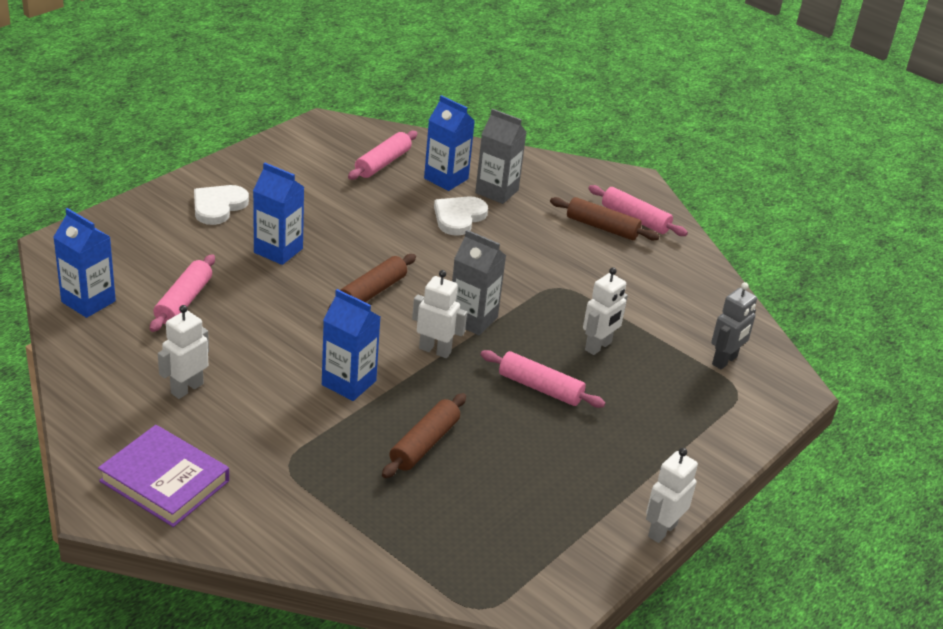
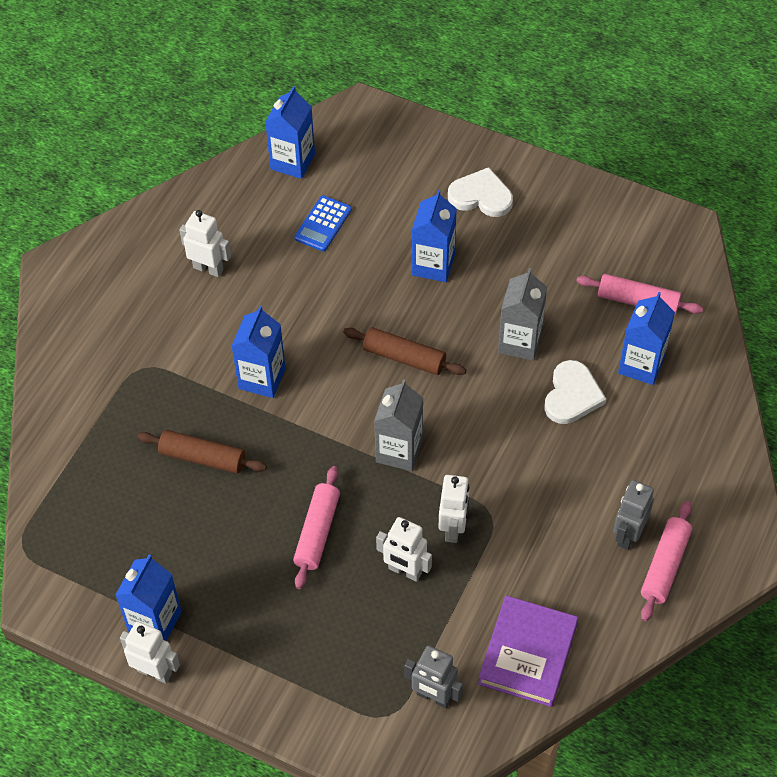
camera: 80 degrees right, 20 degrees up
(164, 481) = (95, 294): purple book -> purple book (527, 654)
(183, 301) = (323, 224): pink rolling pin -> blue calculator
(435, 350) = (337, 432): white robot -> white robot (453, 528)
(459, 217) = (572, 395): white heart -> white heart turned 90 degrees clockwise
(497, 191) = (643, 418): grey carton -> grey carton (520, 342)
(602, 227) = (628, 535): brown rolling pin -> grey robot
(604, 518) = (155, 621): none -> blue carton

